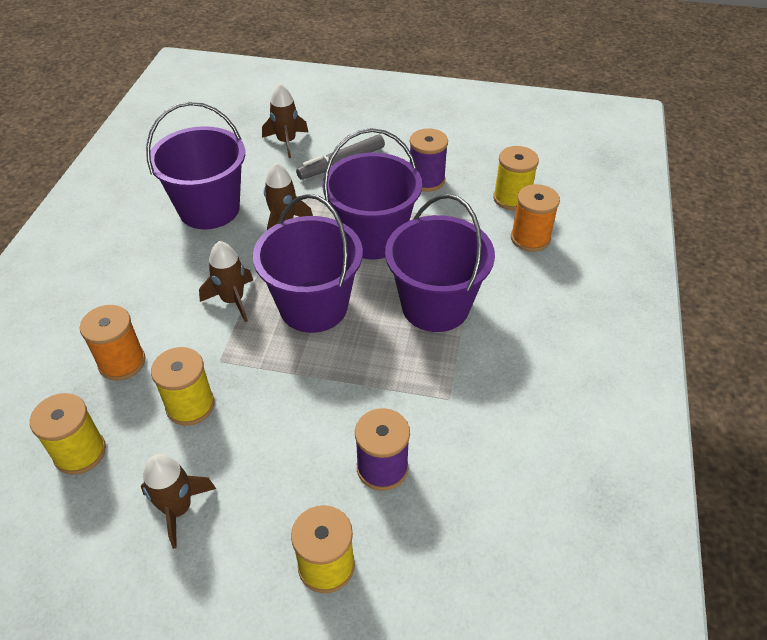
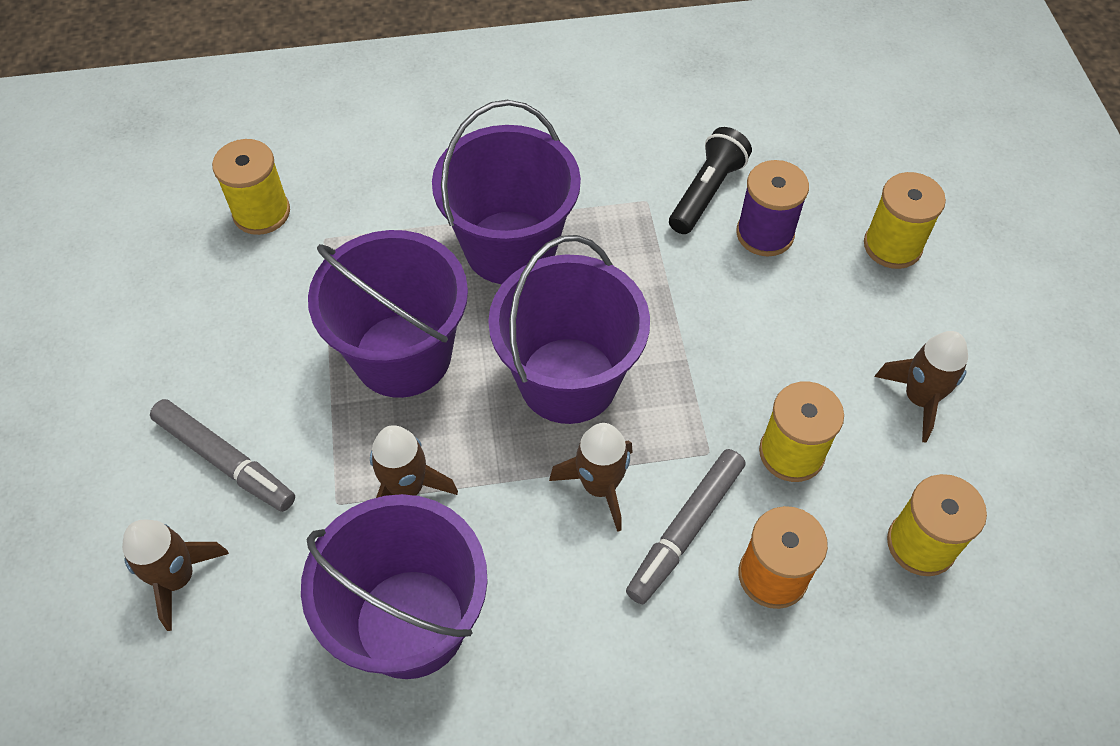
camera: 110 degrees left, 10 degrees up
(179, 331) = (685, 530): none -> grey marker
(426, 180) = (244, 325): purple spool -> none
(442, 442) = (706, 192): none -> black flashlight
(530, 238) = (344, 178): orange spool -> none

